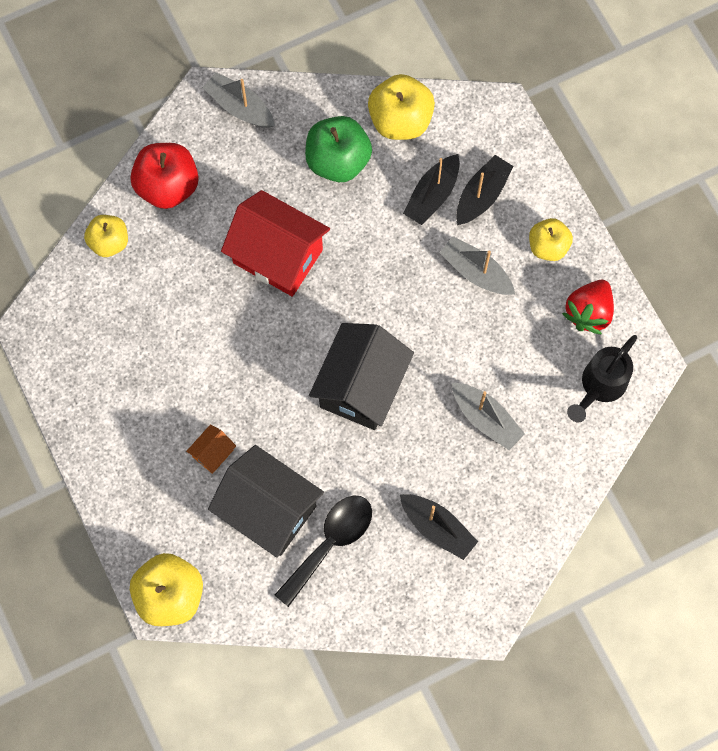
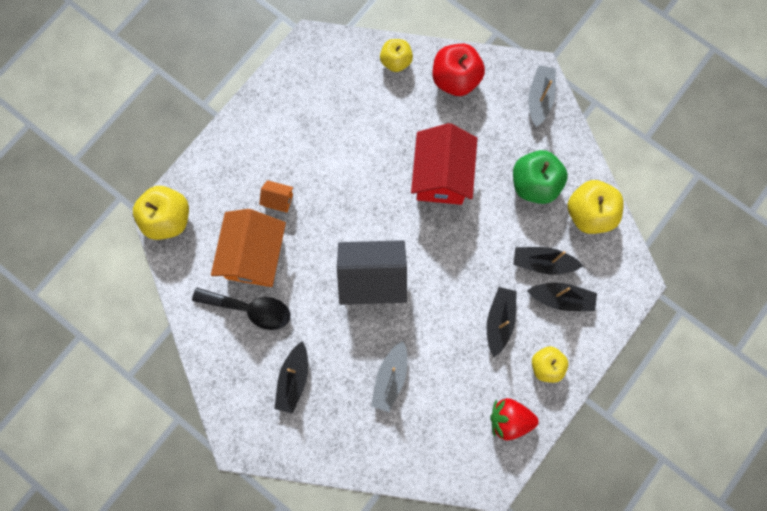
camera: 65 degrees right, 5 degrees up
(268, 510) = (255, 256): black house -> orange house
(476, 272) = (499, 321): grey boat -> black boat
(600, 386) = (455, 452): black watering can -> none

